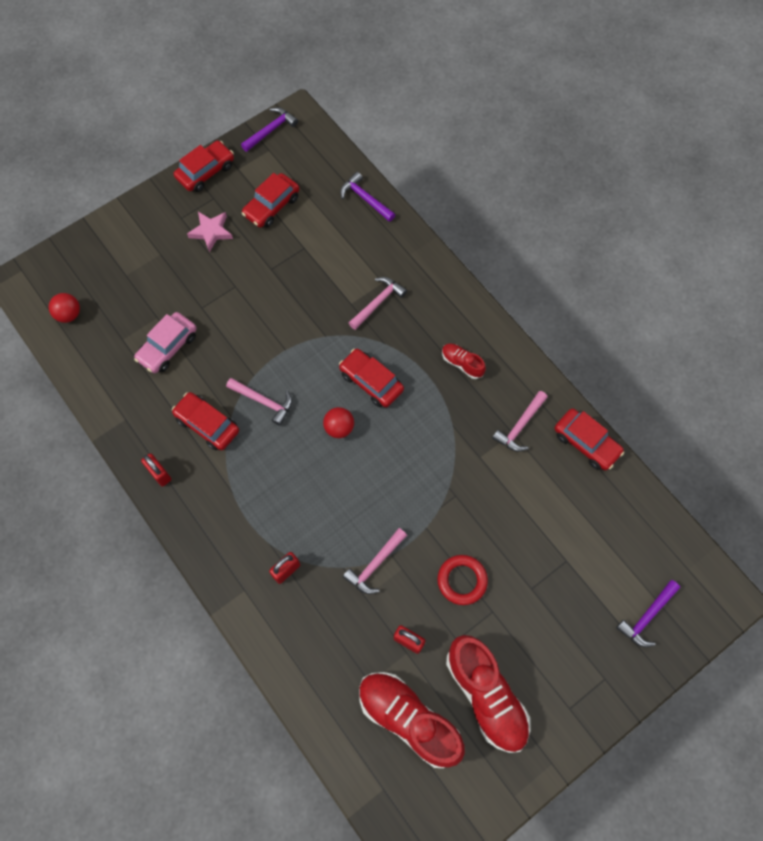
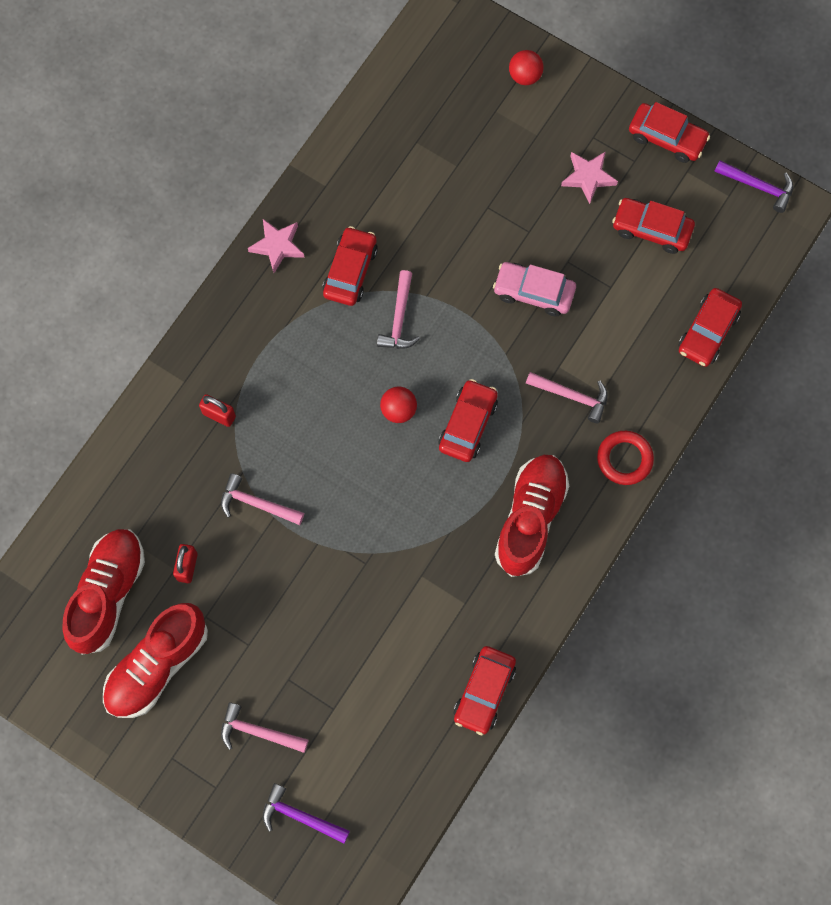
camera: 70 degrees right, 5 degrees up
(69, 314) = (423, 75): red ball -> red ball (525, 76)
(159, 474) = (277, 246): red padlock -> pink star
(168, 347) = (425, 192): pink car -> pink car (533, 292)
(365, 199) = (708, 332): purple hammer -> red car
(462, 363) = (530, 518): red shoe -> red shoe, size x2.08
(462, 580) = (271, 601): red ring -> red ring (624, 459)
(520, 426) = (476, 609): pink hammer -> pink hammer (258, 732)

